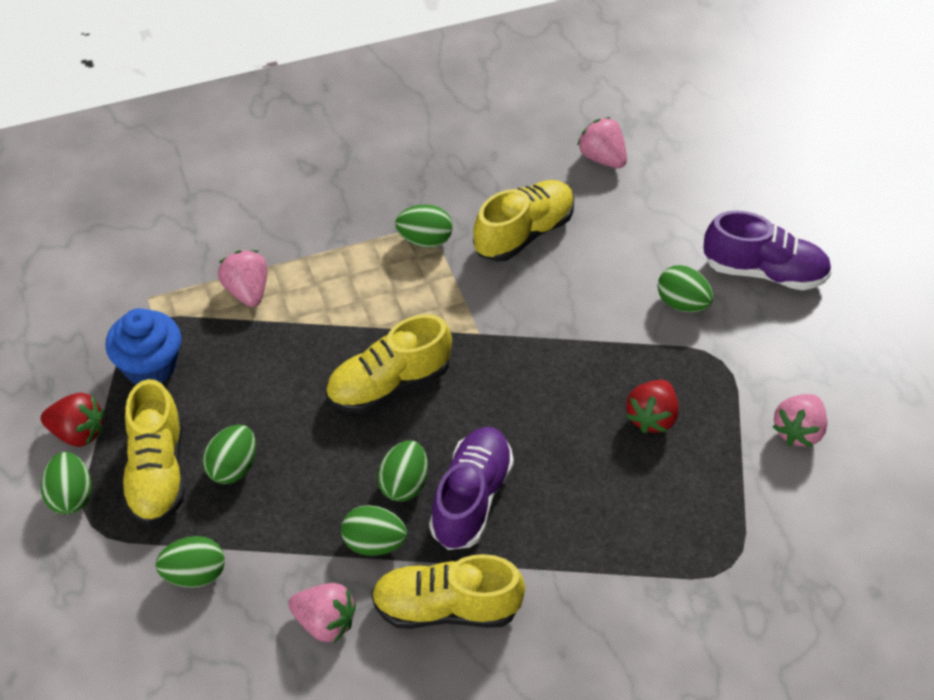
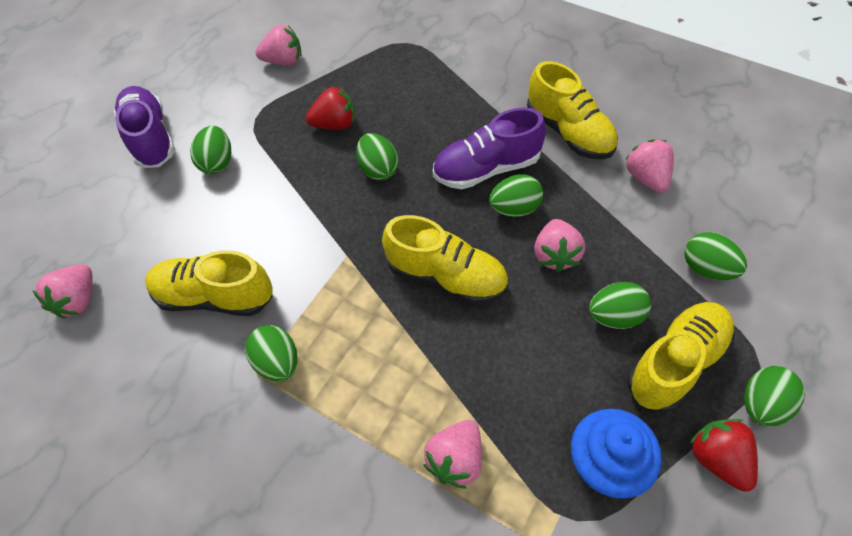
camera: 125 degrees left, 5 degrees up
(327, 474) = (555, 255): none -> pink strawberry
(374, 543) = (571, 193): green egg -> green egg (378, 169)

